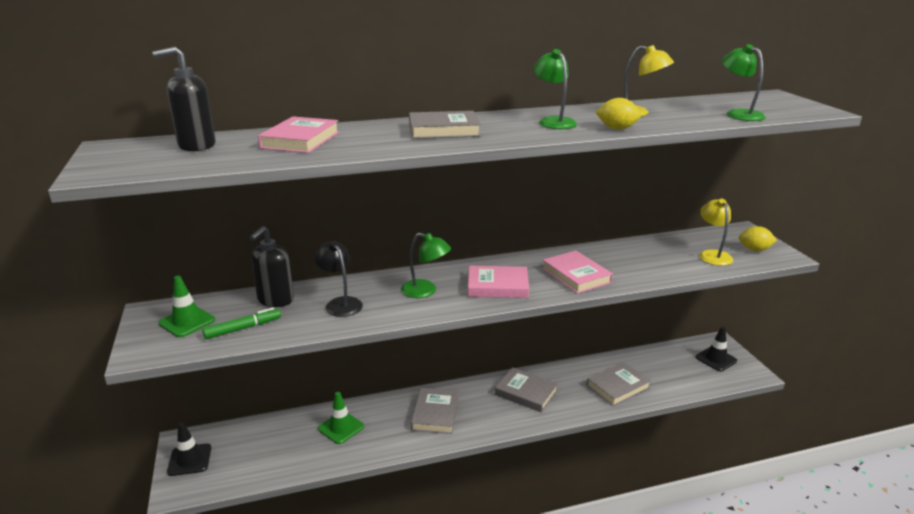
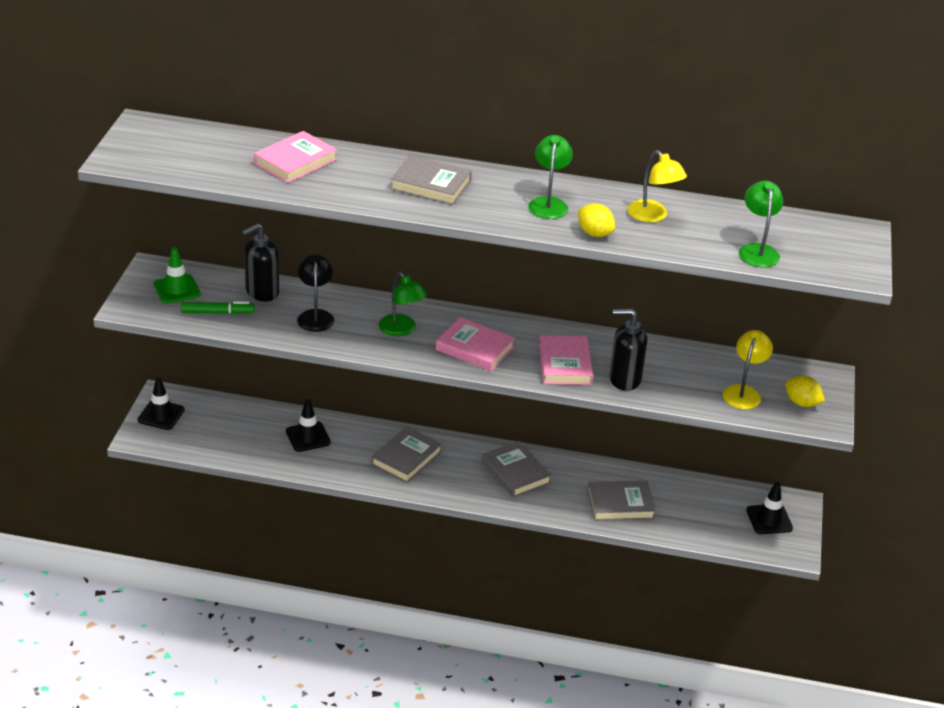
camera: 25 degrees right, 10 degrees up
(196, 145) = (208, 144): black soap dispenser -> black soap dispenser (624, 379)
(341, 427) = (308, 437): green traffic cone -> black traffic cone

